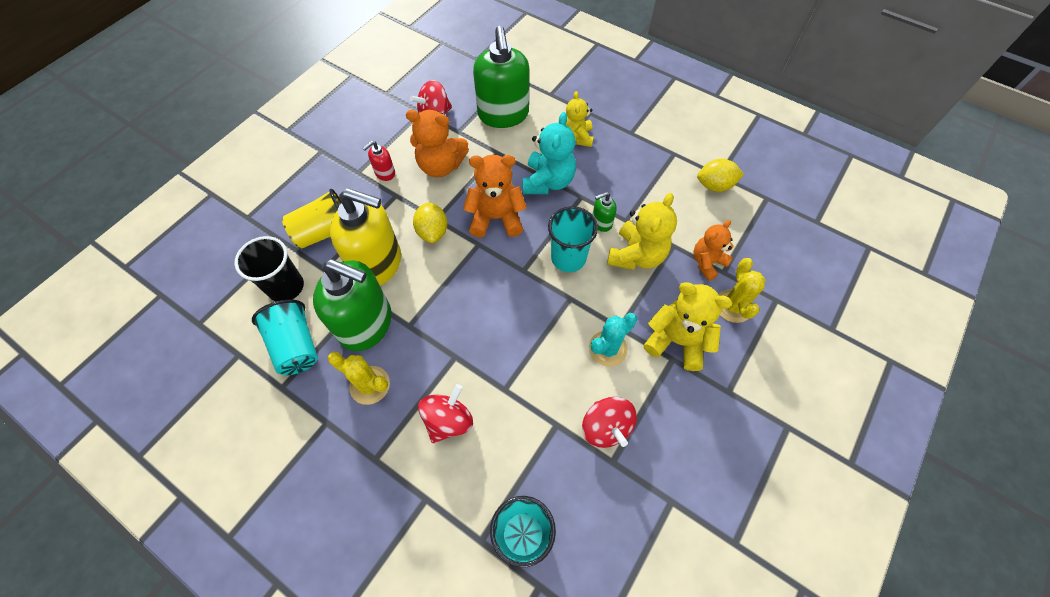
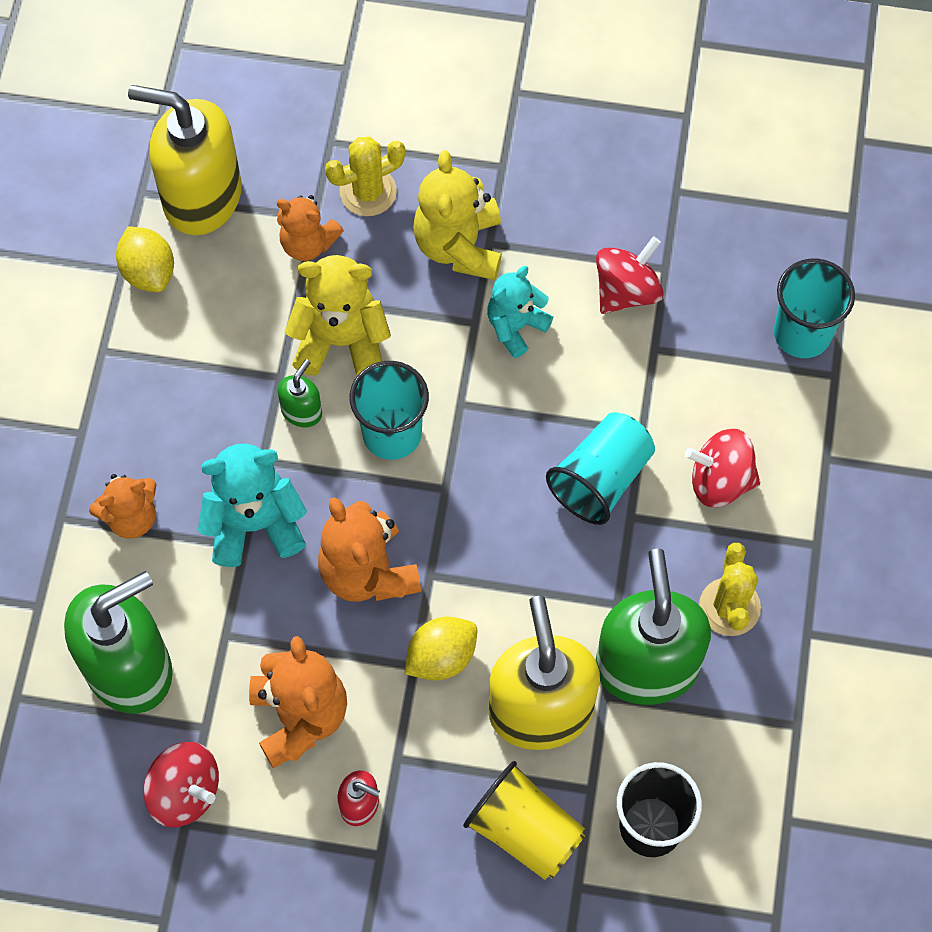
camera: 115 degrees left, 5 degrees up
(296, 346) = (731, 745): turquoise cup -> turquoise cup (601, 478)
(577, 137) = (131, 517): yellow teddy bear -> orange teddy bear
(601, 222) = (302, 411): green soap dispenser -> green soap dispenser turned 105 degrees counterclockwise
(607, 348) = (515, 326): turquoise cactus -> turquoise teddy bear
(756, 223) = (201, 196): none -> yellow soap dispenser

